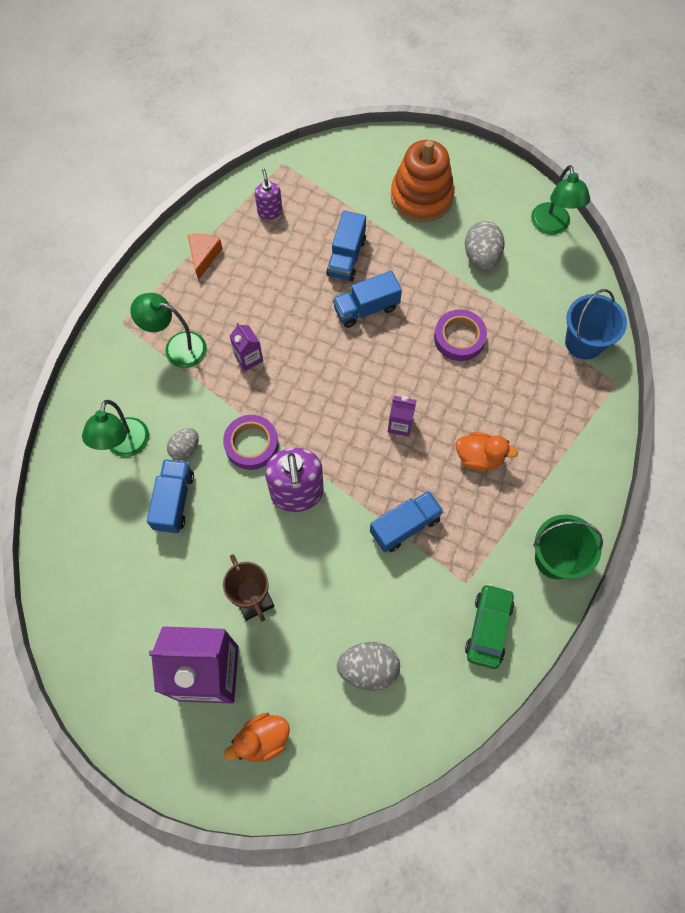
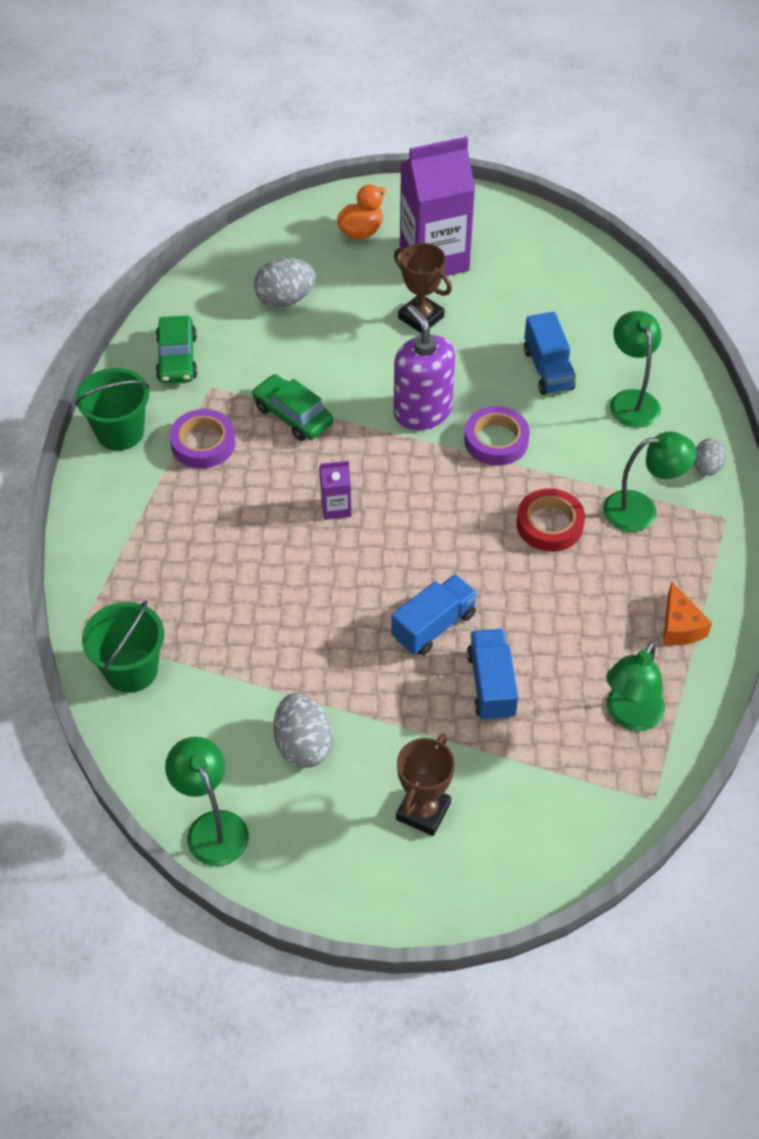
camera: 160 degrees right, 15 degrees down
(185, 449) = (566, 416): grey egg -> grey egg (706, 467)
(249, 358) = (549, 524): purple carton -> red tape
(270, 211) = (629, 716): purple soap dispenser -> green lamp
(405, 526) = (293, 415): blue truck -> green car
(421, 197) = (423, 811): orange stacking toy -> brown trophy
(459, 338) = (298, 626): purple tape -> purple tape (203, 443)
(479, 457) = (231, 501): orange duck -> none
(584, 342) = (131, 670): blue bucket -> green bucket

